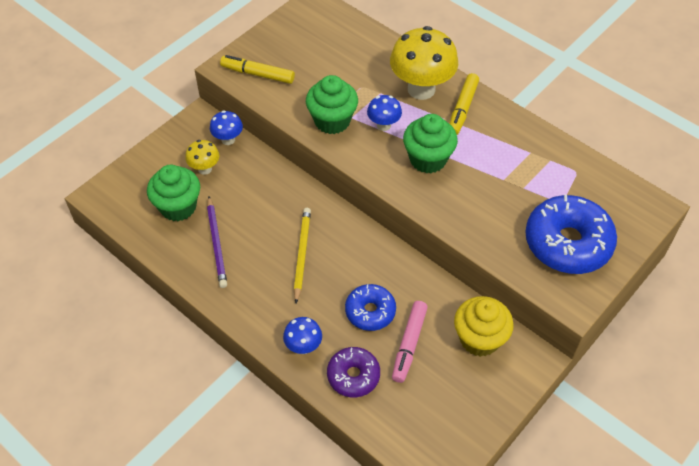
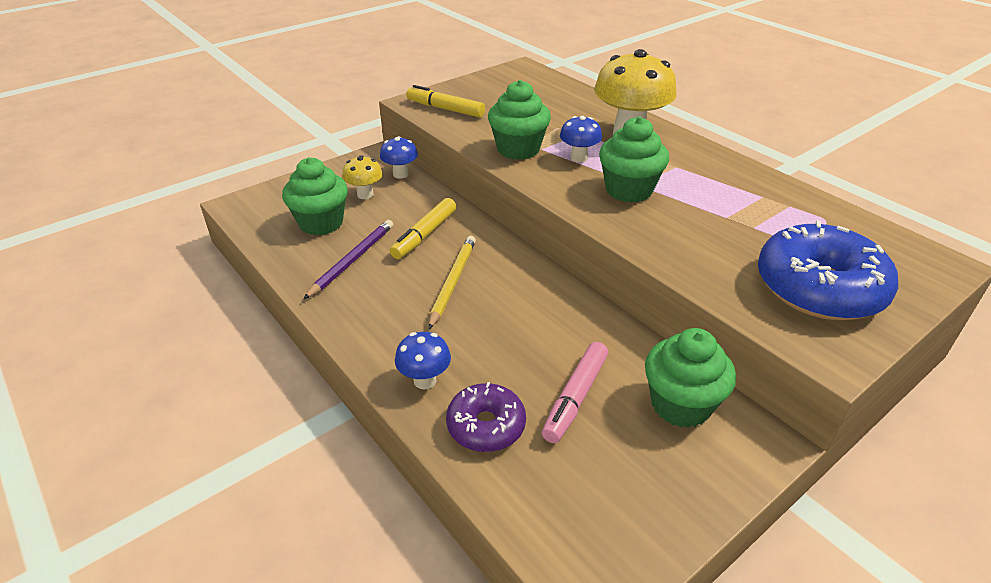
camera: 10 degrees right, 15 degrees down
(217, 243) = (352, 260): purple pencil -> purple pencil turned 150 degrees counterclockwise
(370, 311) = (527, 352): blue donut -> none
(462, 109) = (677, 153): yellow marker -> yellow marker (424, 235)
(479, 339) = (680, 405): yellow cupcake -> green cupcake

